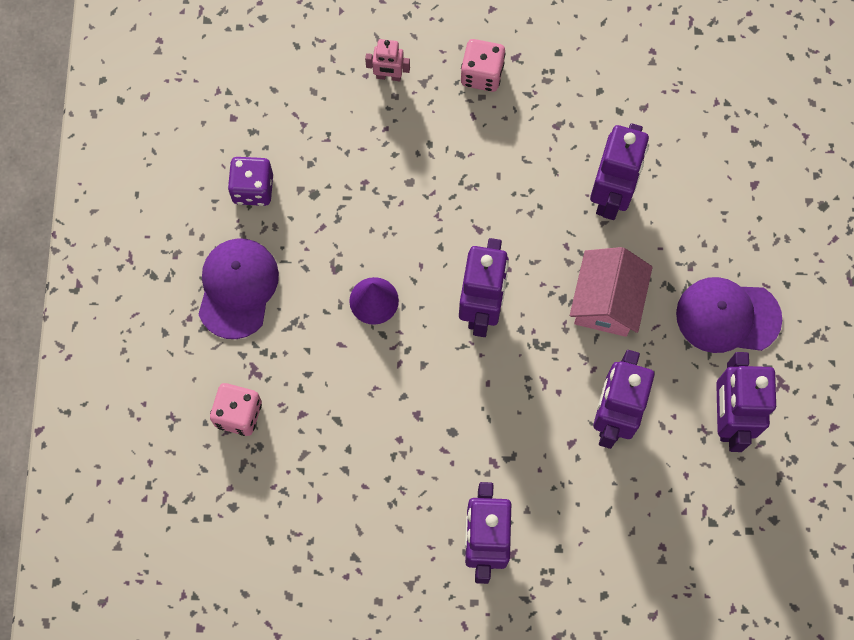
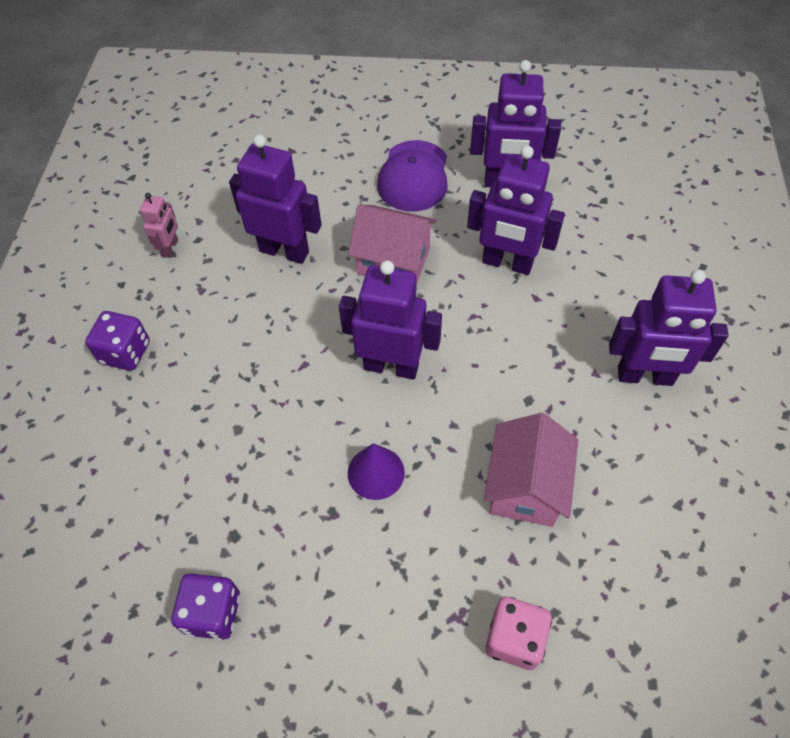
camera: 85 degrees left, 15 degrees down
(237, 288) = (346, 636): purple cap -> none
(366, 426) = (525, 486): none -> pink house
(388, 76) = (101, 446): pink robot -> pink robot (170, 248)
(482, 74) = (125, 352): pink dice -> purple dice

